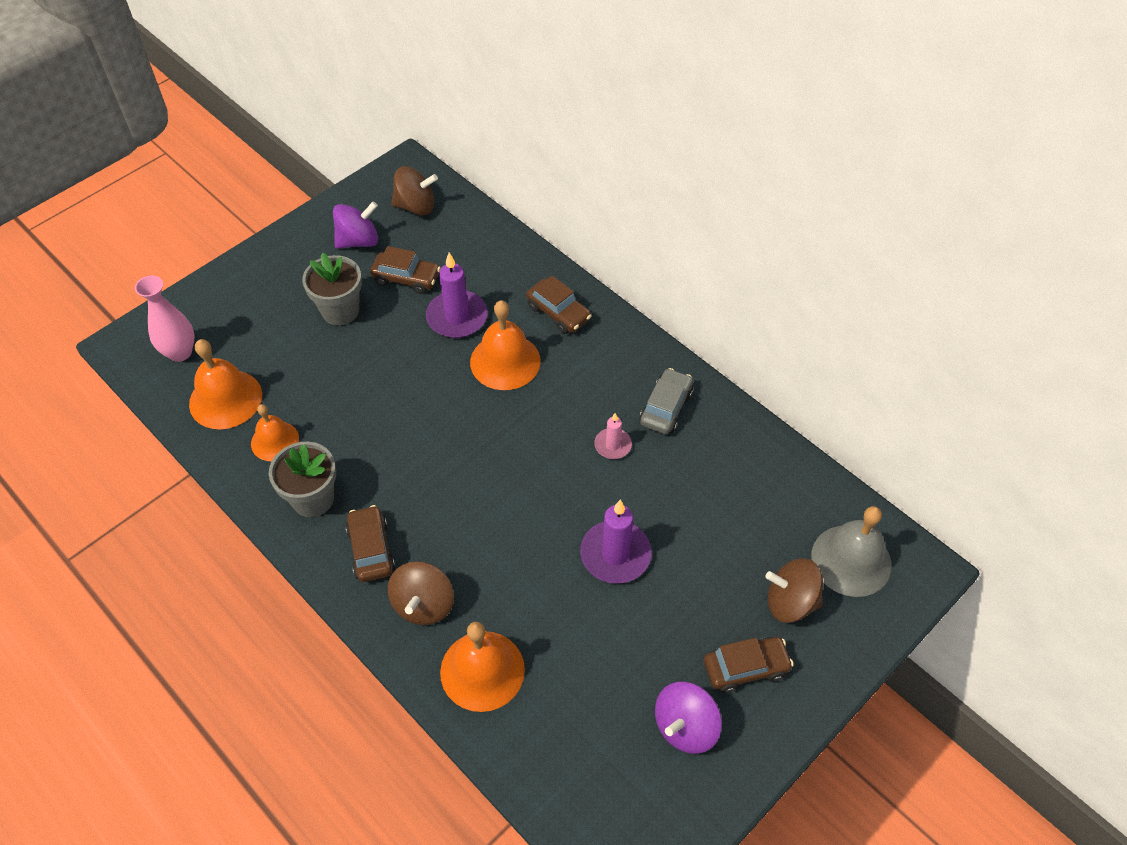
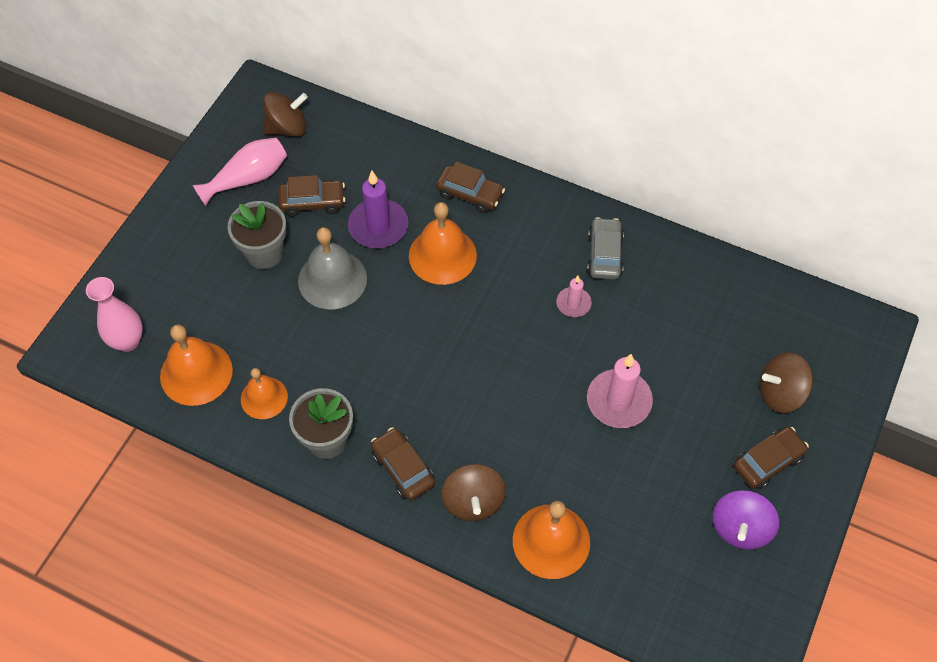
camera: 20 degrees left, 5 degrees up
(358, 241) = (248, 178): purple spinning top -> pink vase
(615, 554) = (619, 401): purple candle -> pink candle
(851, 560) = (814, 341): grey bell -> grey bell (332, 279)

